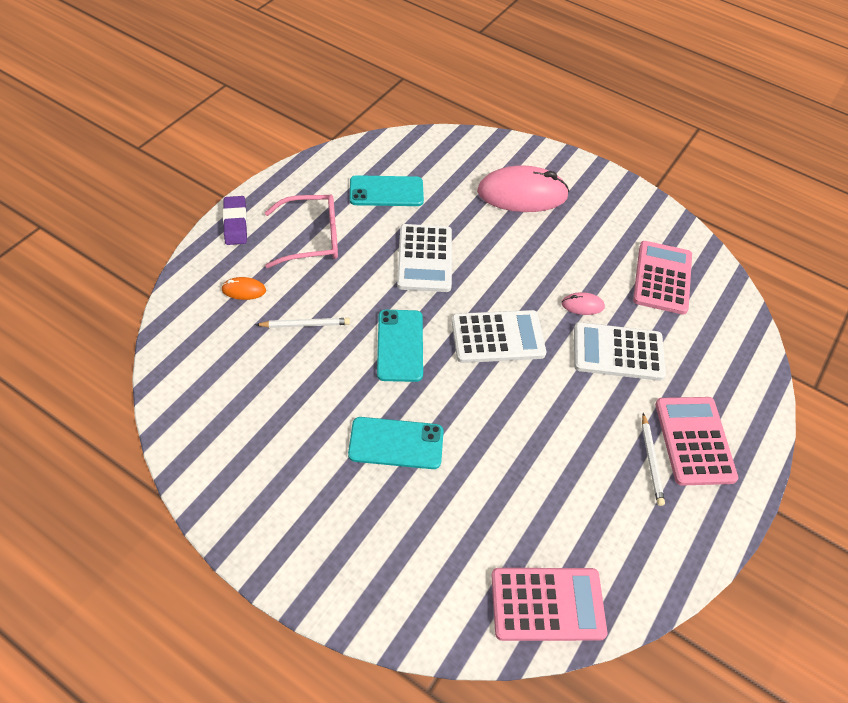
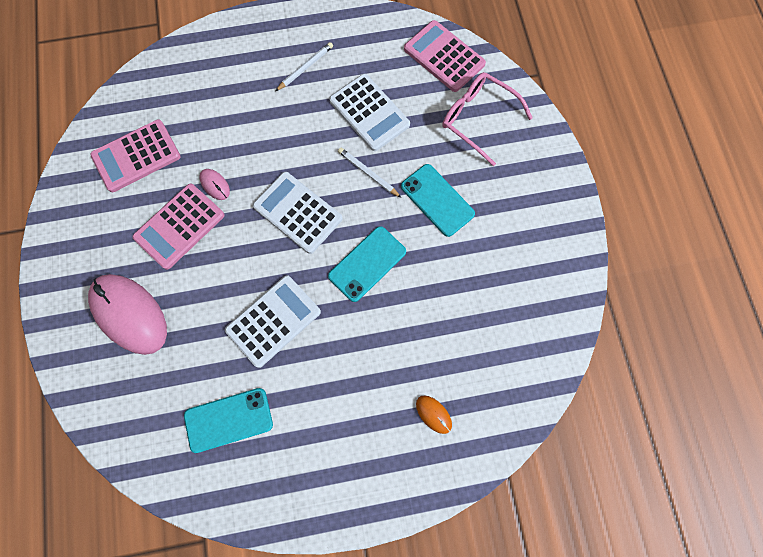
camera: 130 degrees left, 20 degrees up
(235, 223) = (383, 499): purple eraser -> none
(305, 324) = (415, 339): white pencil -> white pencil (368, 173)
(312, 238) = (336, 422): pink glasses -> pink glasses (477, 119)
(386, 192) = (228, 419): turquoise phone -> turquoise phone turned 60 degrees counterclockwise
(618, 352) = (237, 137): white calculator -> white calculator (369, 113)
(694, 441) = (267, 56): pink calculator -> pink calculator (179, 226)

